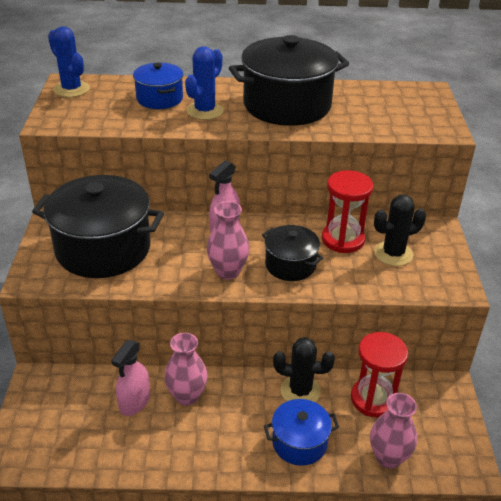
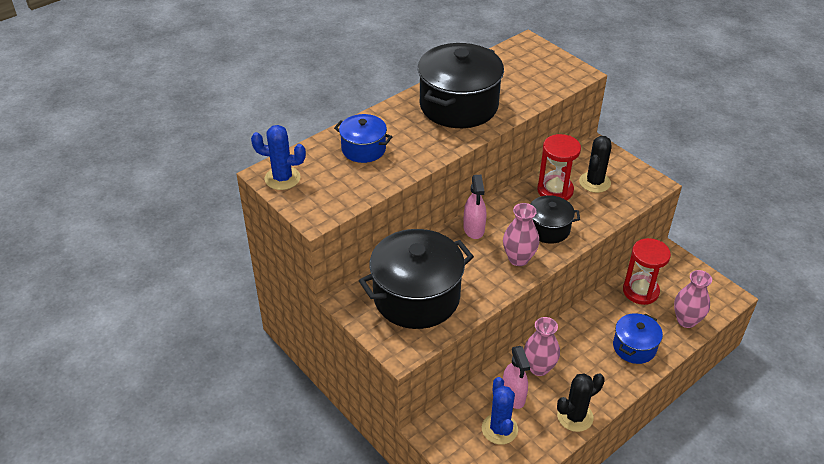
camera: 40 degrees left, 5 degrees up
(205, 111) = (412, 142): blue cactus -> blue cactus (499, 429)
(300, 391) = (597, 315): black cactus -> black cactus (575, 416)

